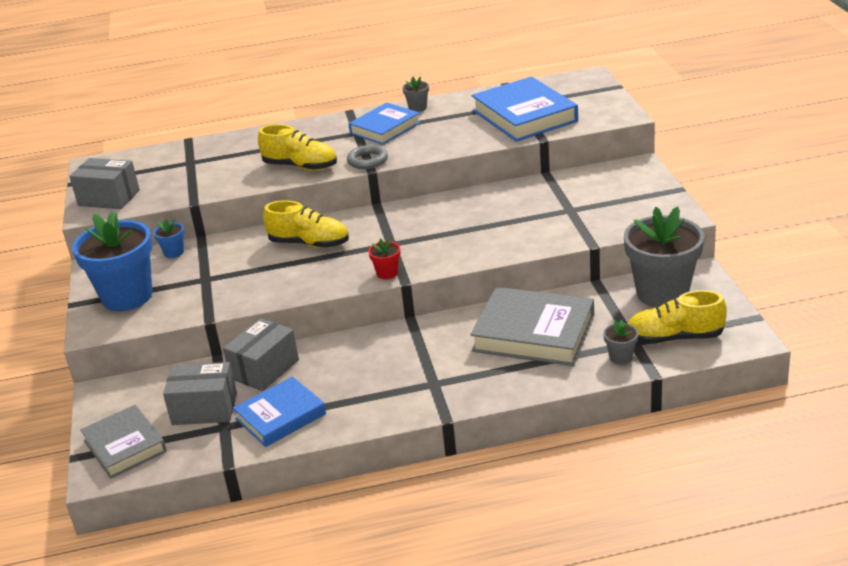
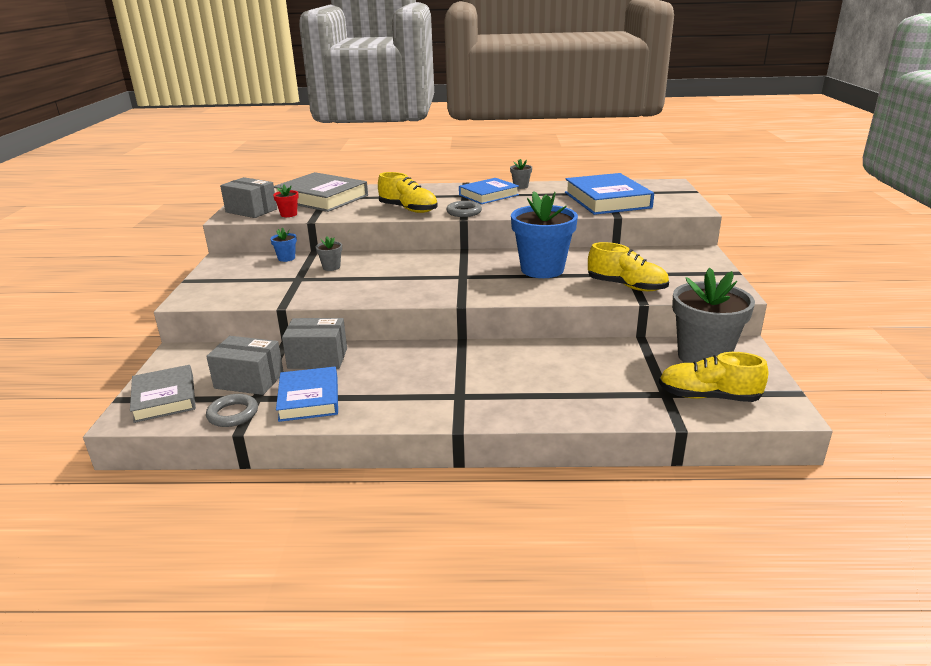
camera: 10 degrees right, 5 degrees down
(127, 297) = (230, 281): blue flower pot -> blue flower pot (542, 269)
(210, 448) = (233, 414): none -> grey ring
(264, 369) = (317, 358): grey box -> grey box turned 45 degrees clockwise
(280, 416) = (309, 398): blue book -> blue book turned 75 degrees counterclockwise
(309, 243) = (395, 267): yellow shoe -> yellow shoe (626, 286)
(387, 273) = (449, 296): red flower pot -> red flower pot (288, 214)
(534, 333) = (569, 370): grey book -> grey book (322, 198)
(620, 357) = (649, 405): grey flower pot -> grey flower pot (331, 267)

